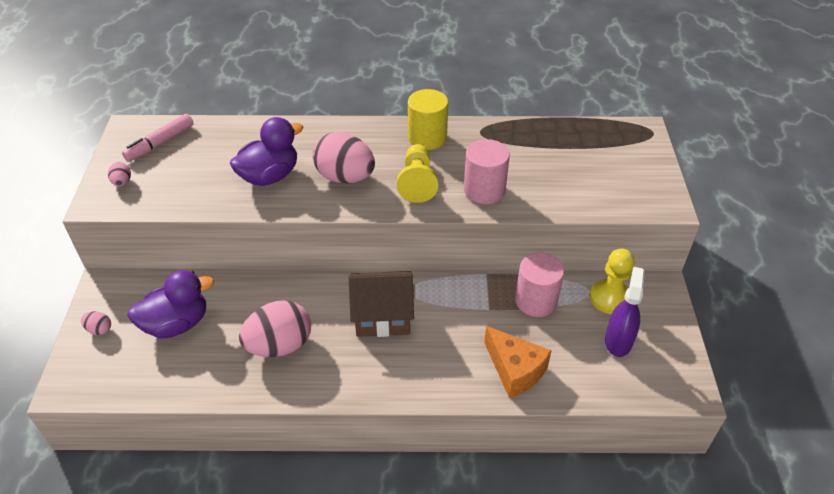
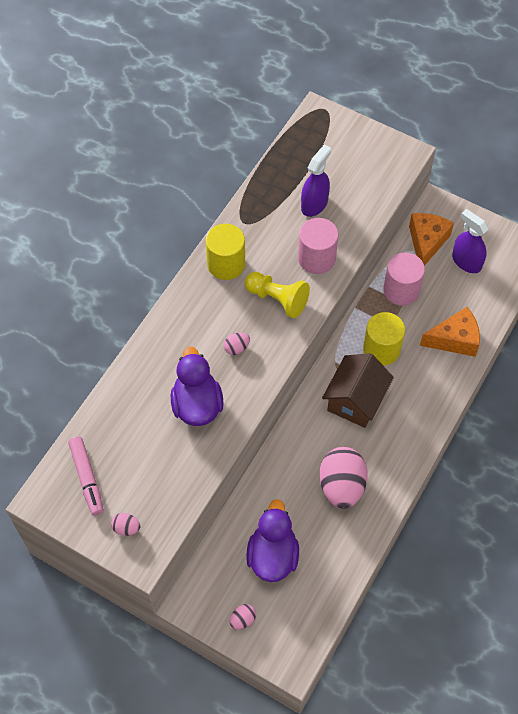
camera: 60 degrees left, 15 degrees up
(345, 177) = (236, 348): pink egg -> pink egg, size x0.43
(455, 313) = (381, 349): none -> yellow cylinder
(542, 166) = (314, 204): none -> purple spray bottle
(610, 298) = (426, 242): yellow pawn -> orange cheese

